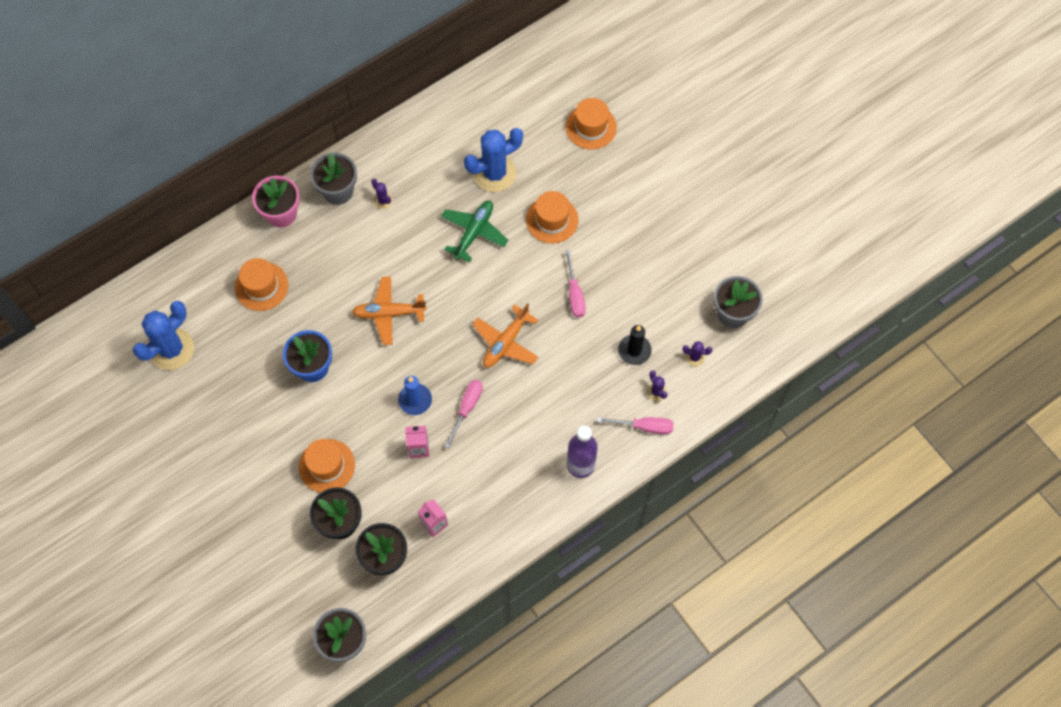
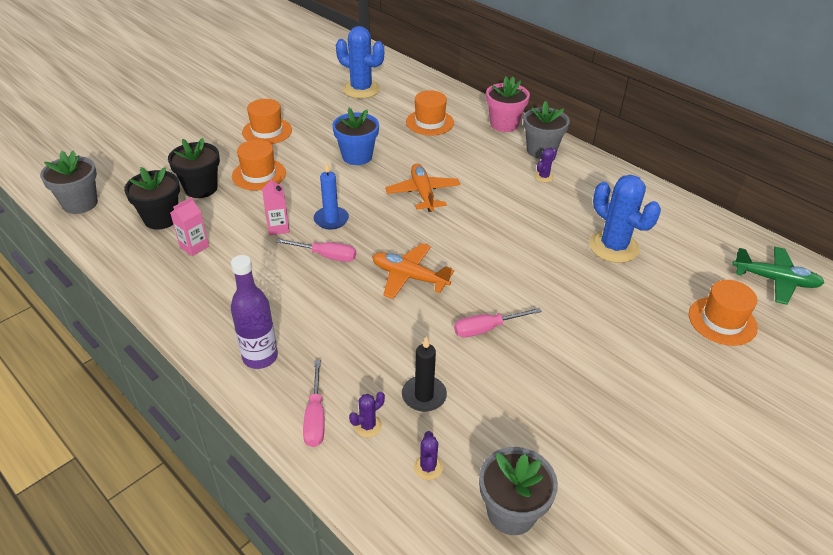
camera: 80 degrees right, 25 degrees down
(474, 232) = (534, 239): green plane -> green plane (775, 280)
(552, 220) = (578, 299): orange hat -> orange hat (267, 131)

